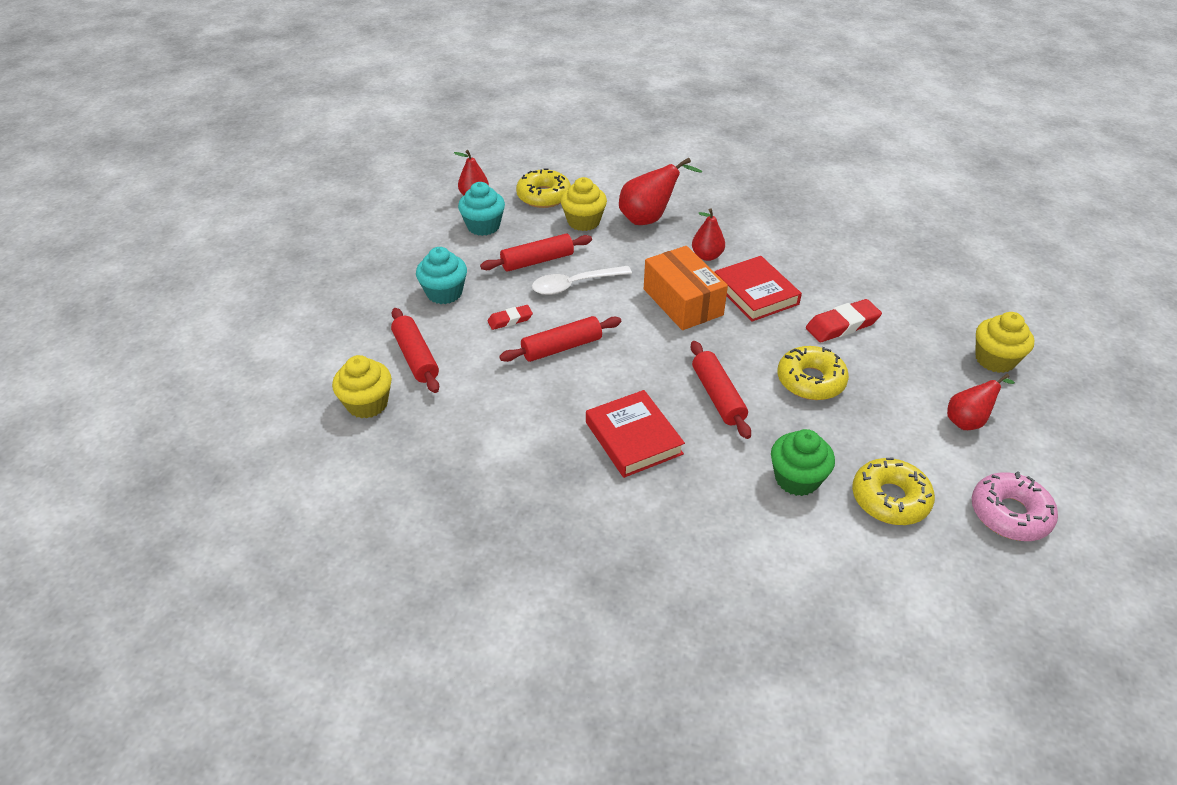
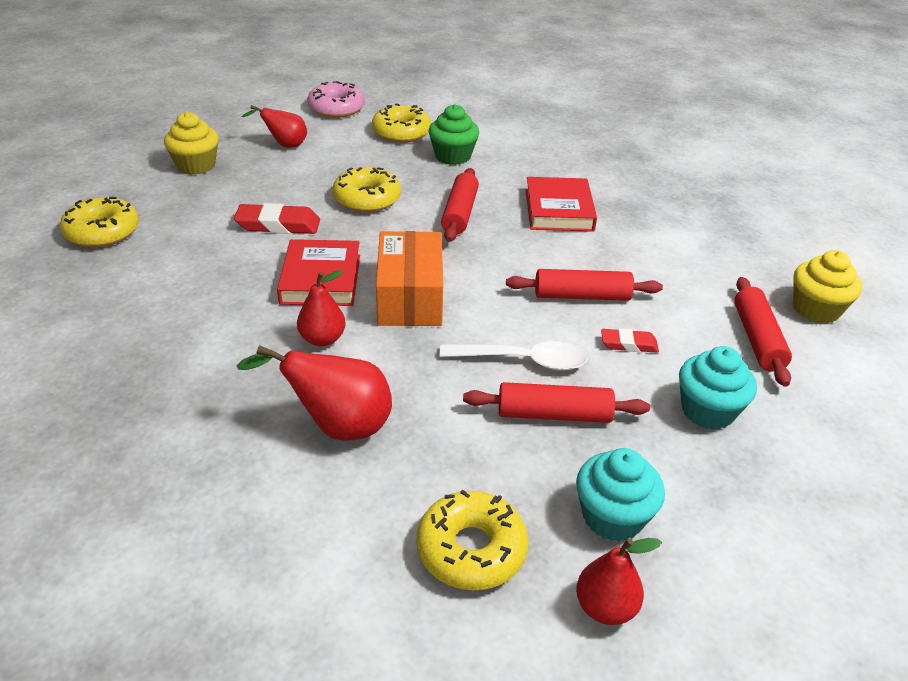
camera: 155 degrees left, 5 degrees down
(583, 221) = (440, 460): yellow cupcake -> none
(945, 273) = (102, 232): none -> yellow donut

